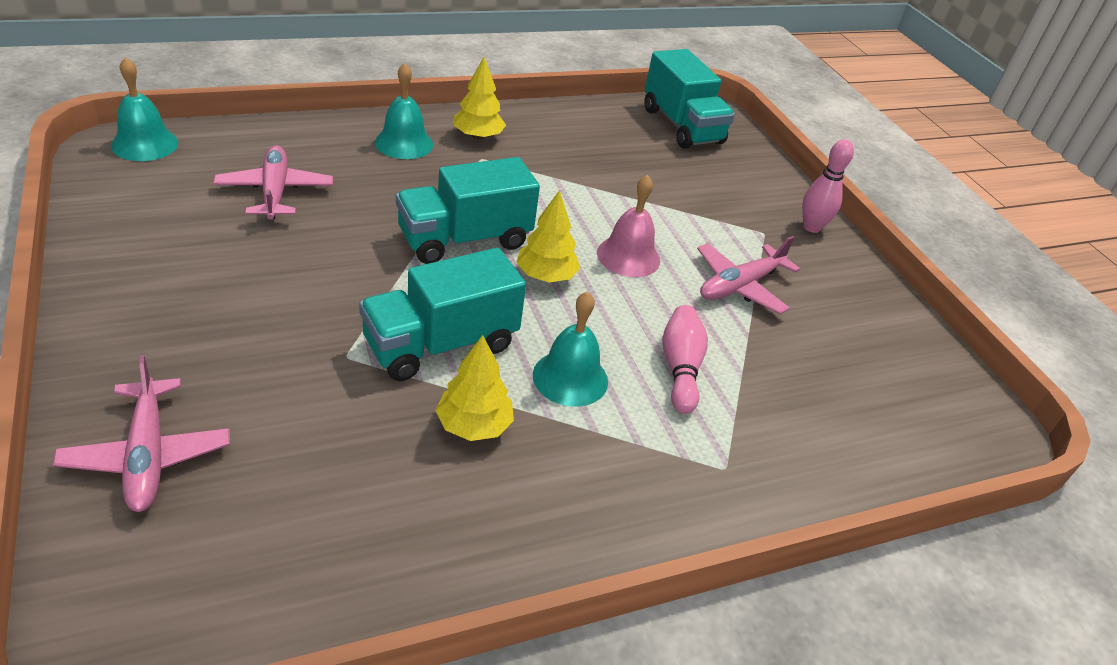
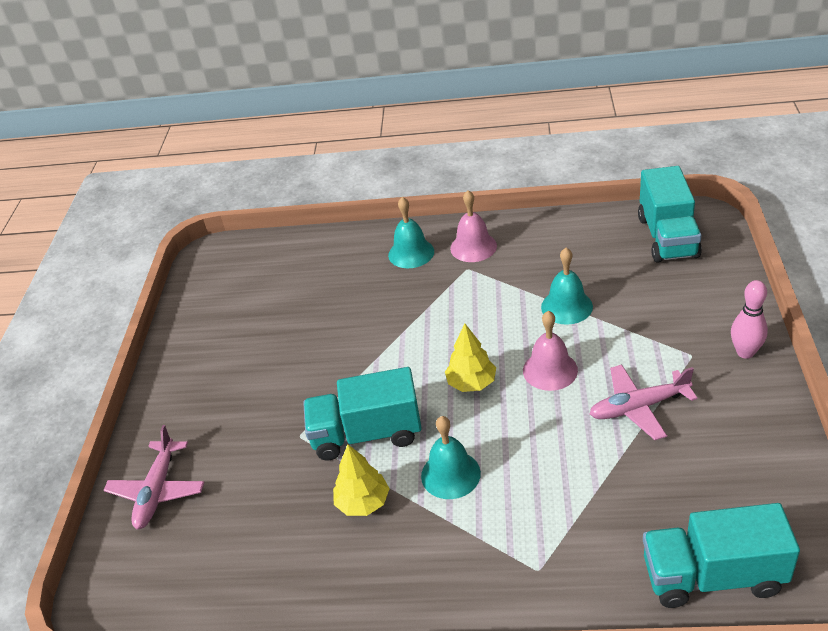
camera: 35 degrees right, 0 degrees up
(144, 144) = (230, 251): turquoise bell -> turquoise bell (566, 306)
(275, 191) = (301, 295): pink plane -> none
(464, 239) = (421, 345): turquoise truck -> turquoise truck (713, 576)
(478, 136) = (473, 247): yellow tree -> pink bell
(680, 368) = (544, 478): pink bowling pin -> none

